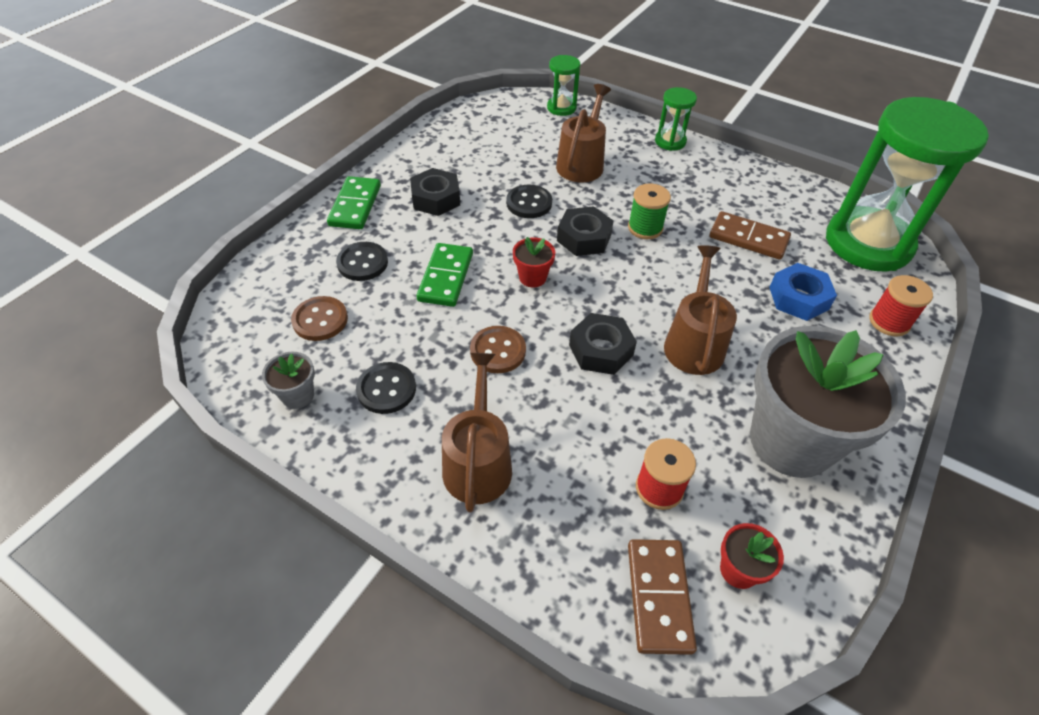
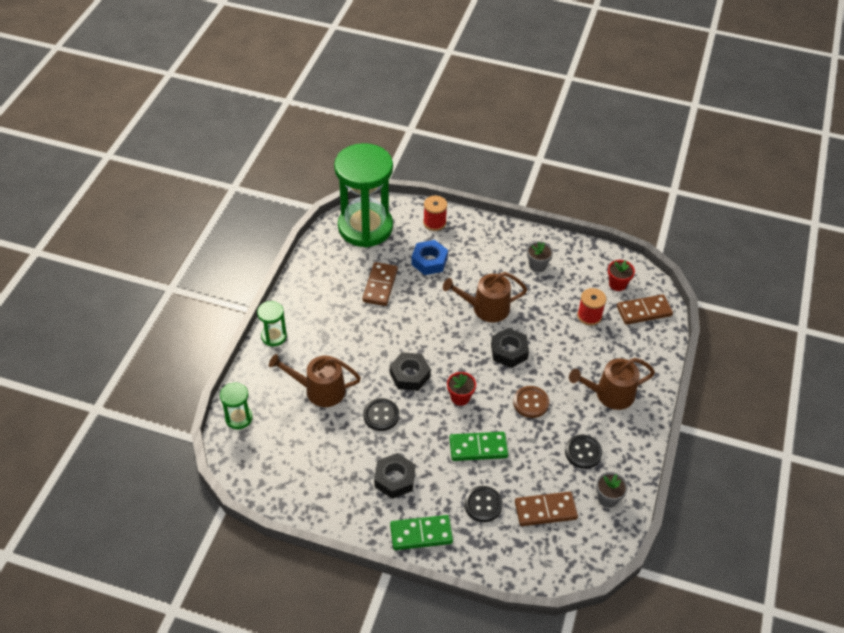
camera: 105 degrees left, 0 degrees up
(320, 320) = (545, 510): brown button -> brown domino
(645, 228) = (387, 341): green spool -> none
(791, 441) = (537, 265): grey flower pot -> grey flower pot, size x0.40

